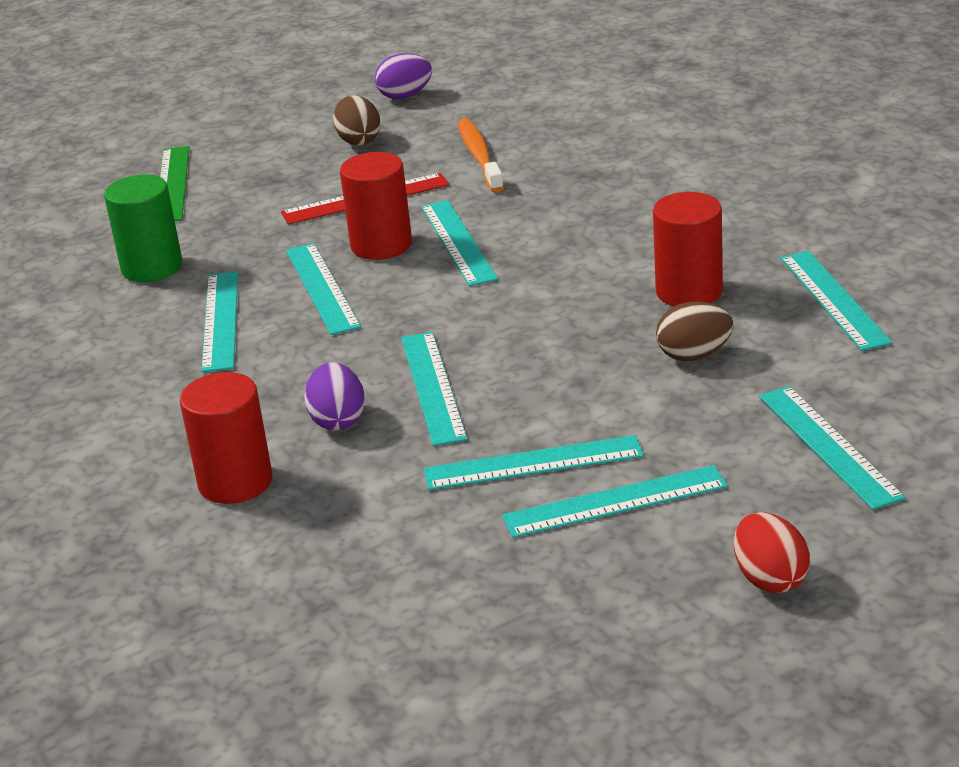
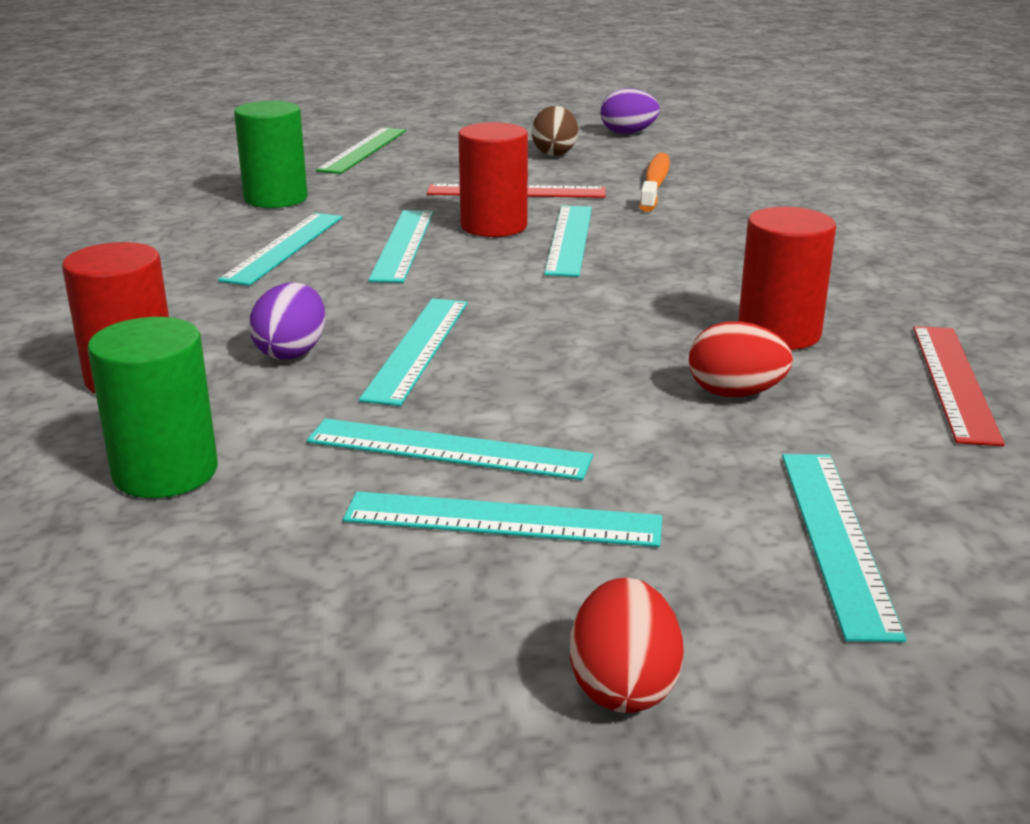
camera: 20 degrees right, 5 degrees down
(351, 545) = (165, 472): none -> green cylinder
(694, 355) = (735, 393): brown egg -> red egg
(833, 299) = (954, 382): turquoise ruler -> red ruler

